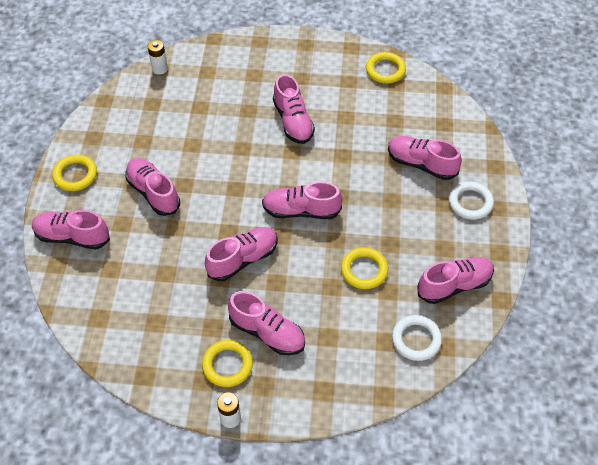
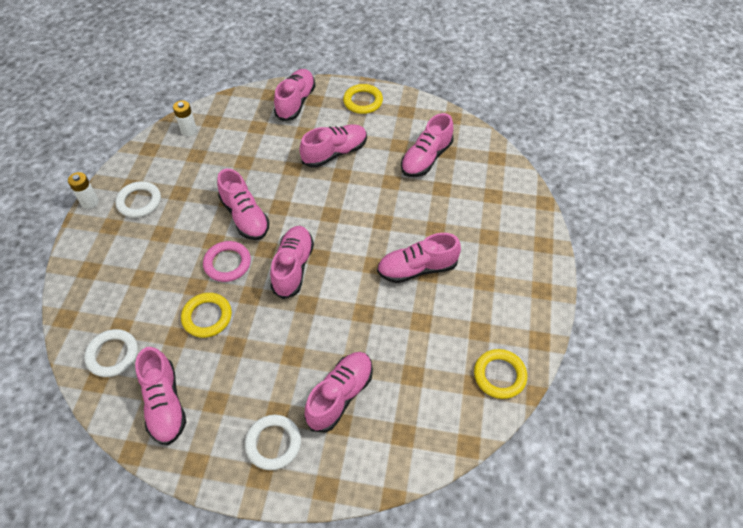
camera: 95 degrees right, 0 degrees up
(159, 69) = (496, 157): white battery -> white battery (189, 130)
(227, 365) = (139, 202): yellow ring -> white ring
(267, 332) = (161, 231): pink shoe -> pink shoe (426, 158)
(302, 264) = (227, 263): none -> pink ring

